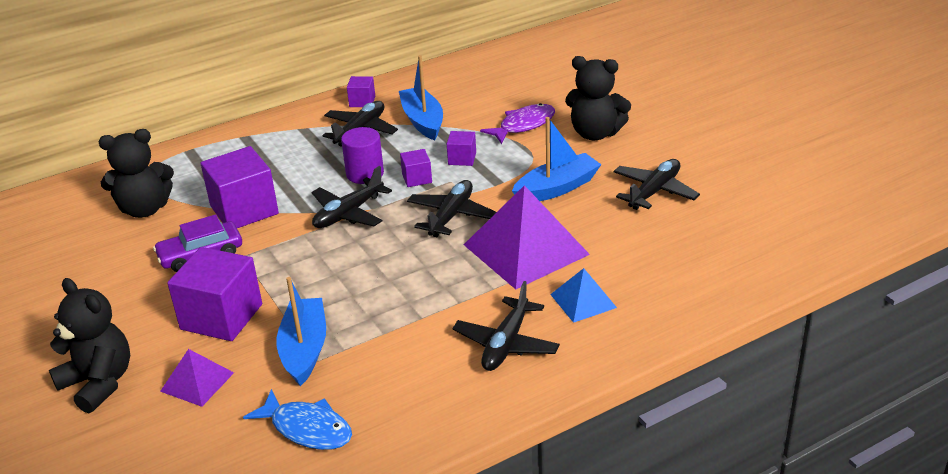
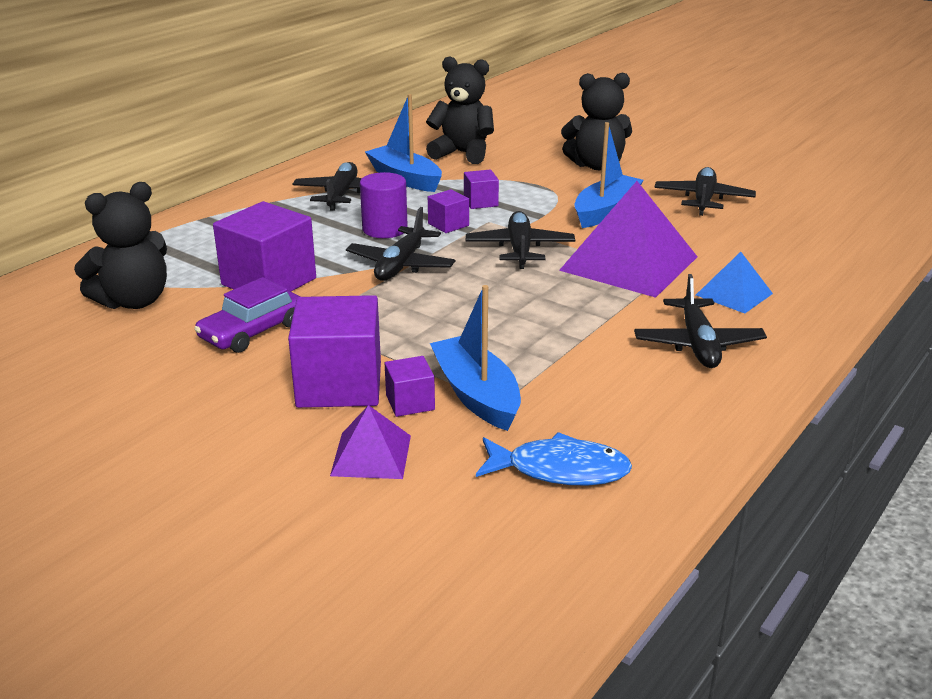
camera: 25 degrees left, 5 degrees down
(99, 383) = (234, 486): black teddy bear -> black teddy bear (462, 153)
(362, 101) = (319, 172): purple cube -> purple cube (410, 402)
(523, 125) = (517, 168): purple fish -> none

